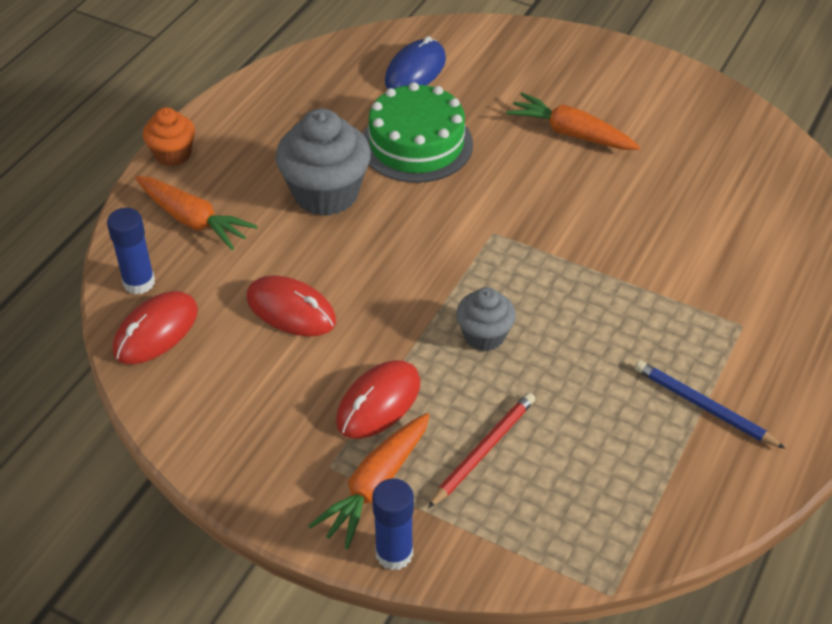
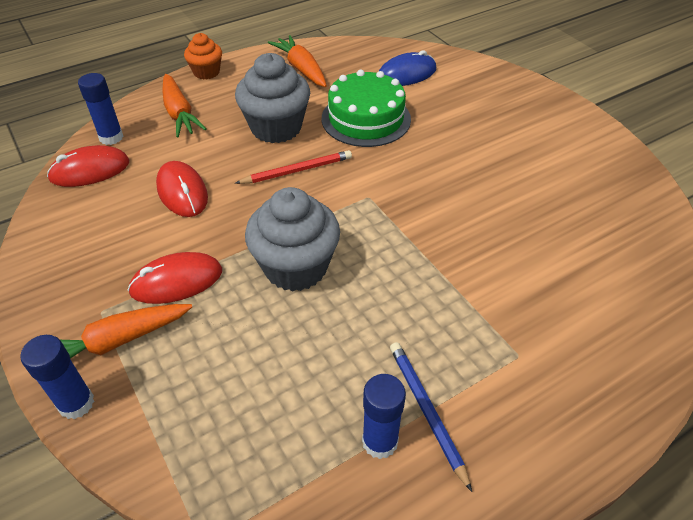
camera: 30 degrees right, 0 degrees up
(483, 451) = (215, 356): red pencil -> red pencil (297, 171)
(484, 335) = (295, 267): grey cupcake -> grey cupcake, size x1.75
(570, 133) = (487, 150): orange carrot -> orange carrot (301, 68)
(686, 449) = (380, 441): none -> blue glue stick

